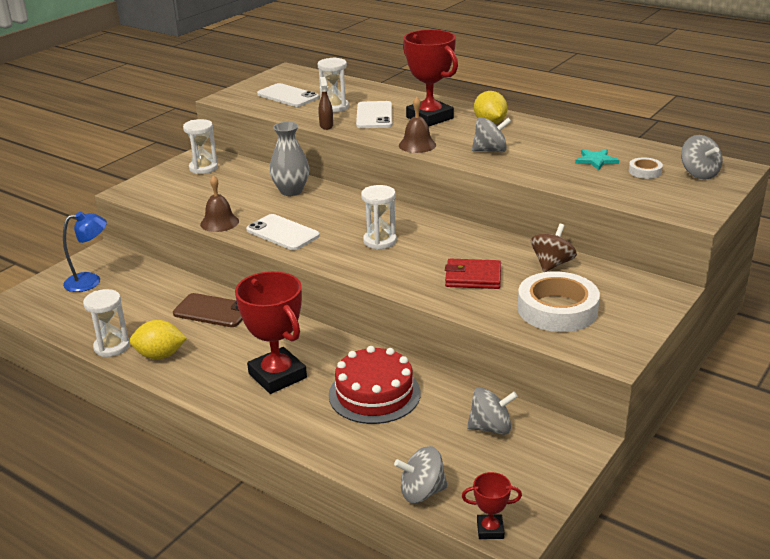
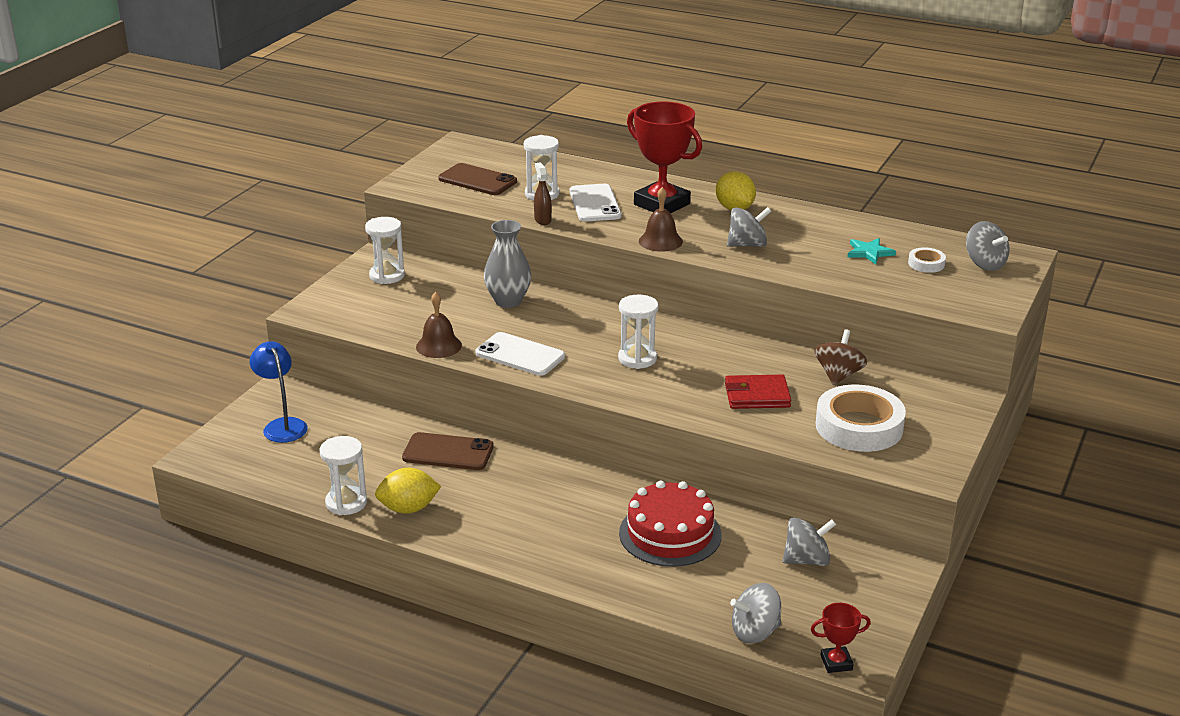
camera: 10 degrees left, 0 degrees up
(90, 281) = (282, 425): blue lamp -> blue lamp turned 90 degrees counterclockwise
(277, 376) = (554, 522): red trophy -> none
(288, 96) = (477, 180): white phone -> brown phone

